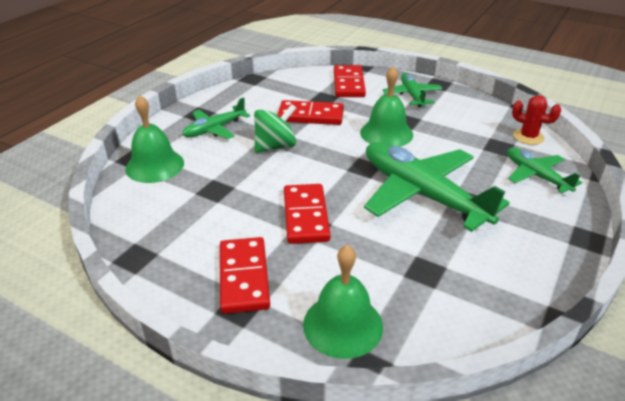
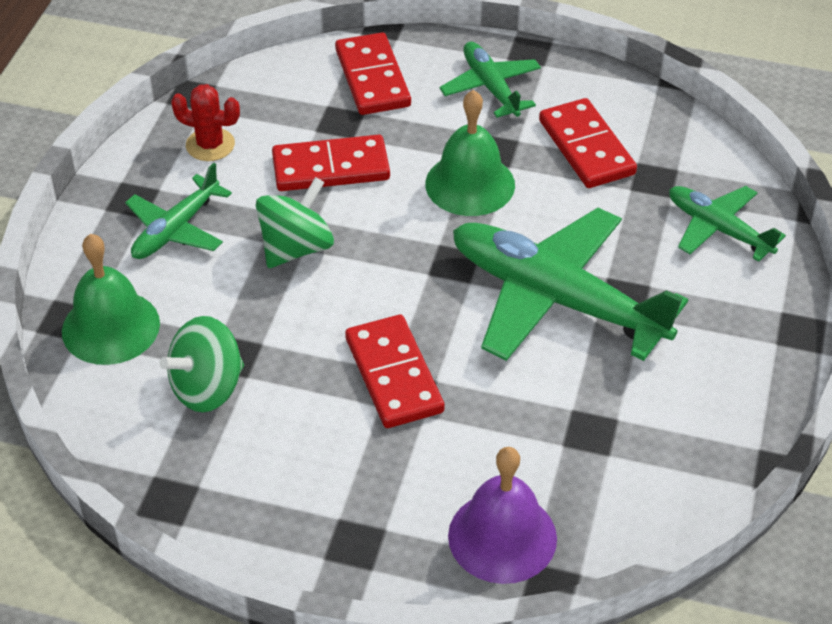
camera: 15 degrees left, 10 degrees up
(191, 203) = (207, 388): none -> green spinning top
(243, 277) = (342, 496): red domino -> red domino (586, 147)
(343, 325) = (502, 537): green bell -> purple bell
(528, 137) = (697, 150): red cactus -> red cactus (210, 145)

